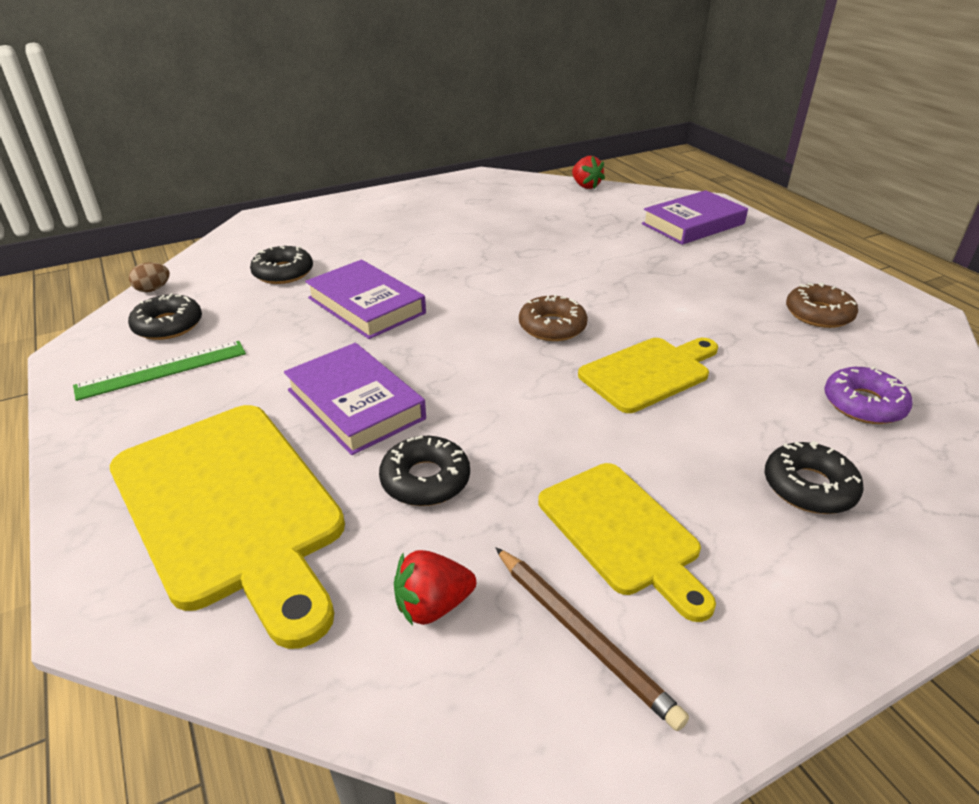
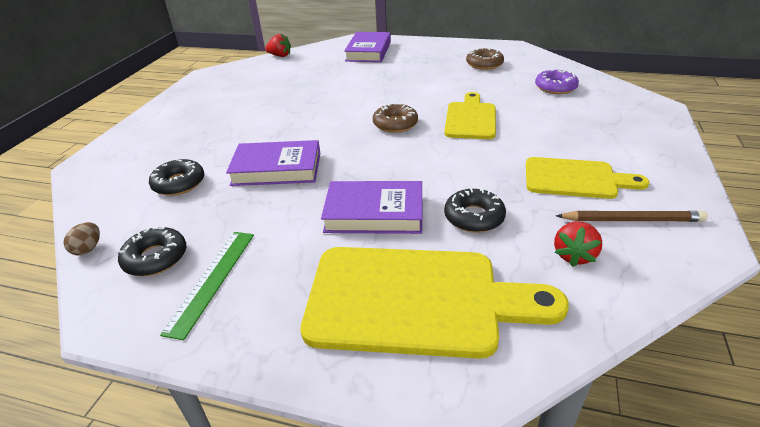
camera: 45 degrees left, 0 degrees up
(809, 487) = (592, 124): black donut -> none

